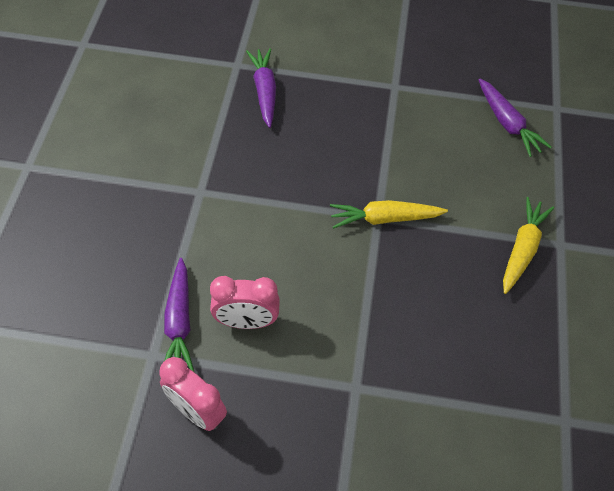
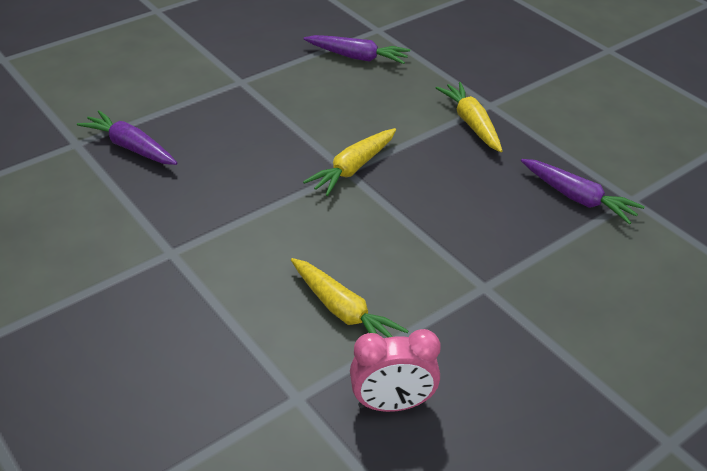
camera: 45 degrees left, 15 degrees down
(179, 322) = (286, 356): purple carrot -> purple carrot (577, 198)
(246, 321) = (343, 311): pink clock -> yellow carrot

